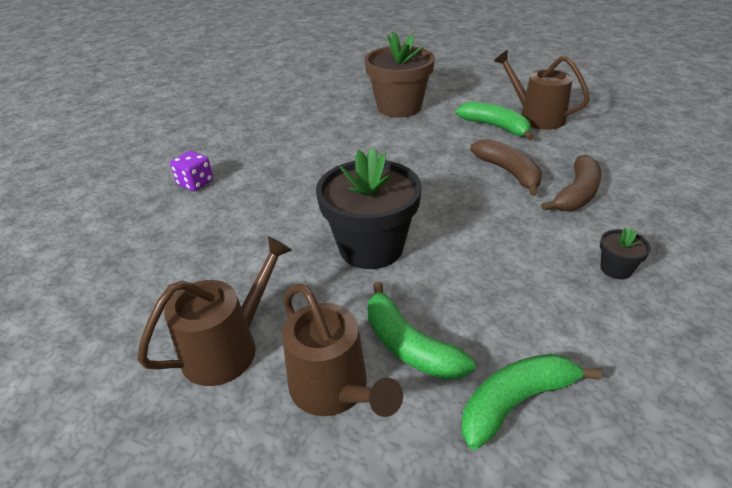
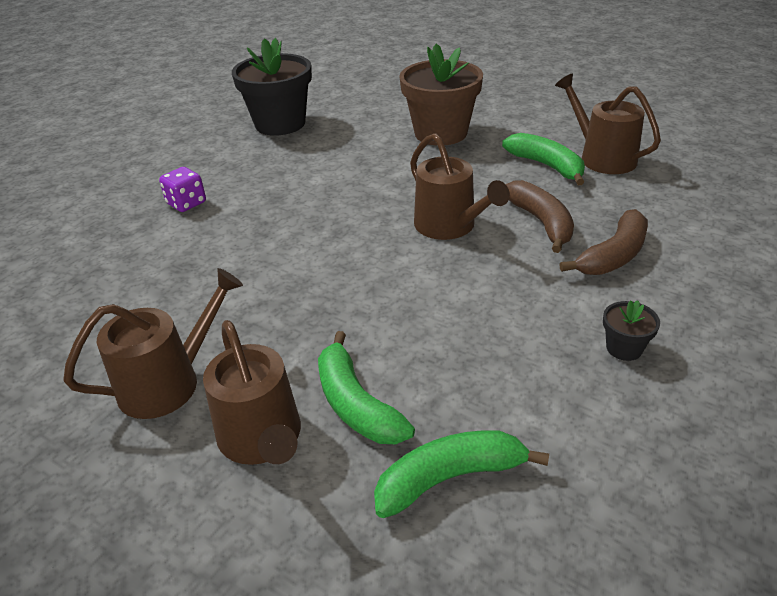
camera: 10 degrees right, 0 degrees up
(371, 247) = (352, 293): black flower pot -> black flower pot (280, 124)
(434, 182) = (449, 226): none -> brown watering can

